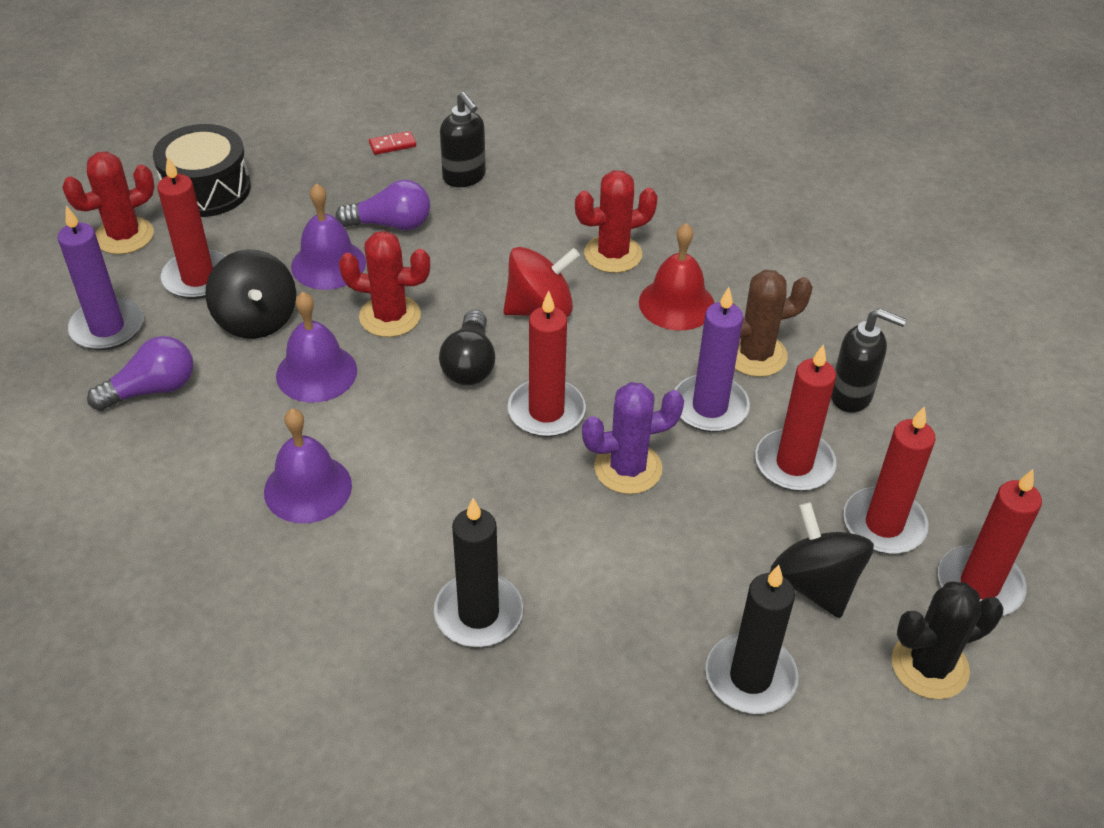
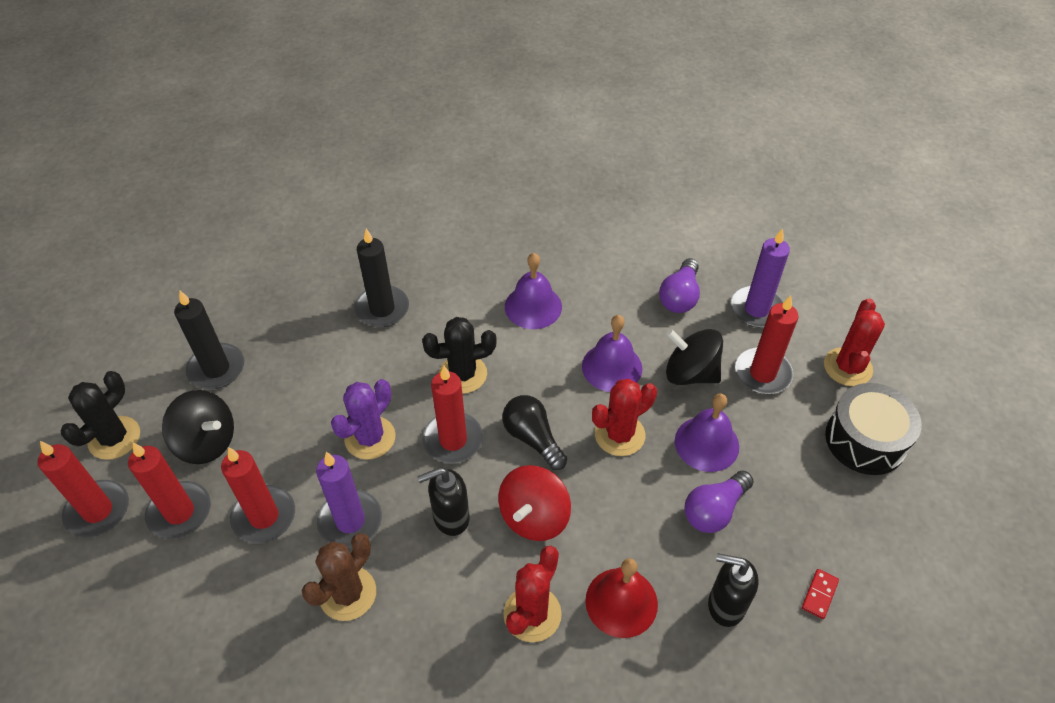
camera: 140 degrees right, 5 degrees up
(468, 467) = (463, 374): none -> black cactus
(676, 303) = (442, 600): red bell -> red bell (621, 602)
(851, 395) = (252, 608): black soap dispenser -> black soap dispenser (450, 517)

